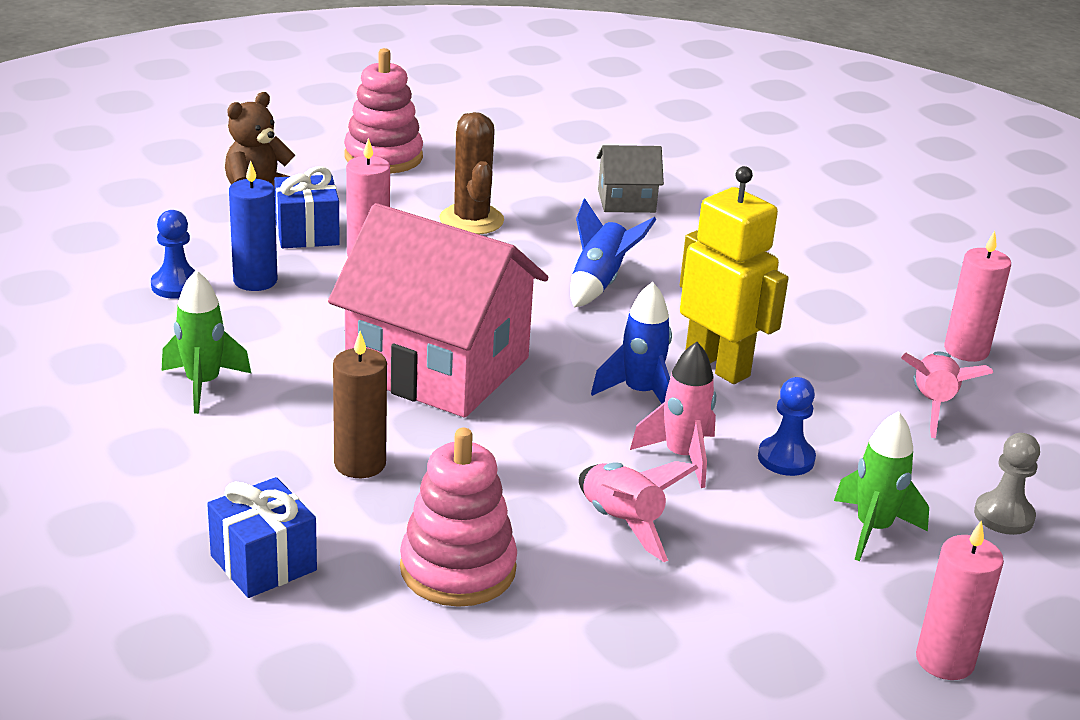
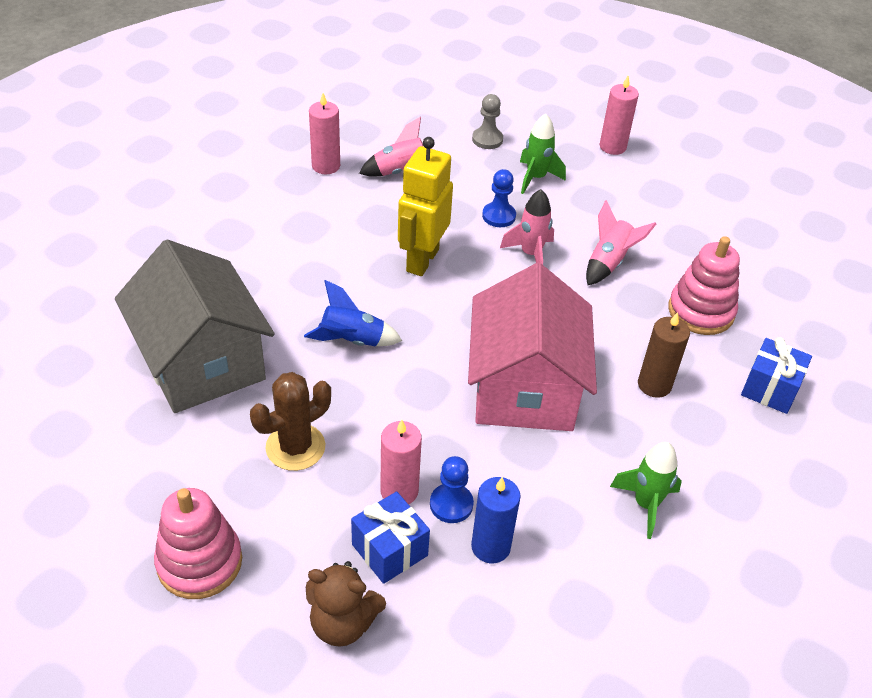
camera: 115 degrees left, 15 degrees up
(176, 285) = (536, 597): blue pawn -> blue pawn (451, 504)
(626, 201) = (202, 362): grey house -> grey house, size x2.19
(640, 393) = (479, 286): blue rocket -> none

